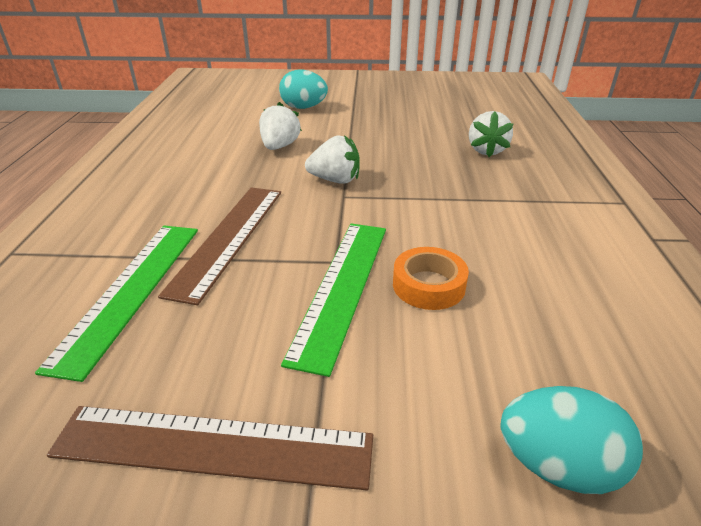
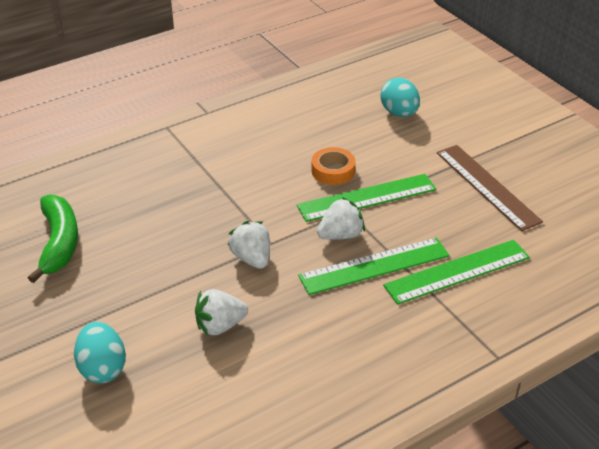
camera: 125 degrees left, 5 degrees up
(228, 238) = (374, 266): brown ruler -> green ruler
(453, 119) = (59, 243): none -> green banana
(486, 150) = (126, 202): white strawberry -> white strawberry (340, 235)

